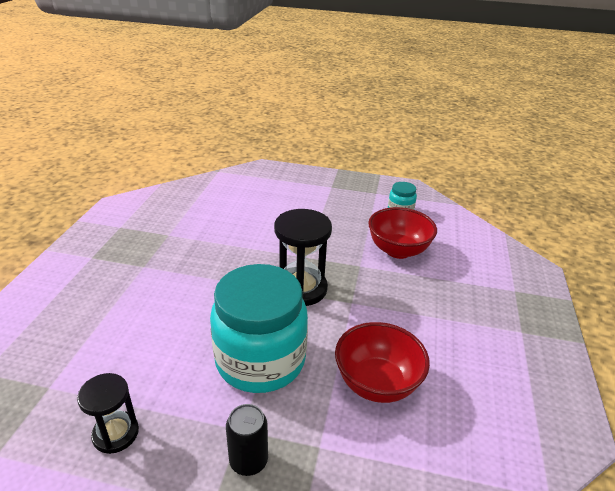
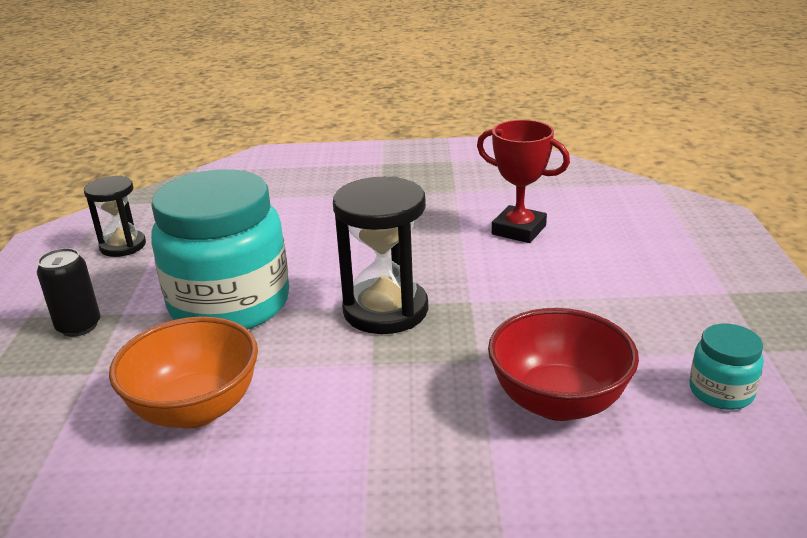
camera: 80 degrees right, 5 degrees down
(238, 224) = (519, 230): none -> red trophy
(377, 383) = (195, 409): red bowl -> orange bowl

